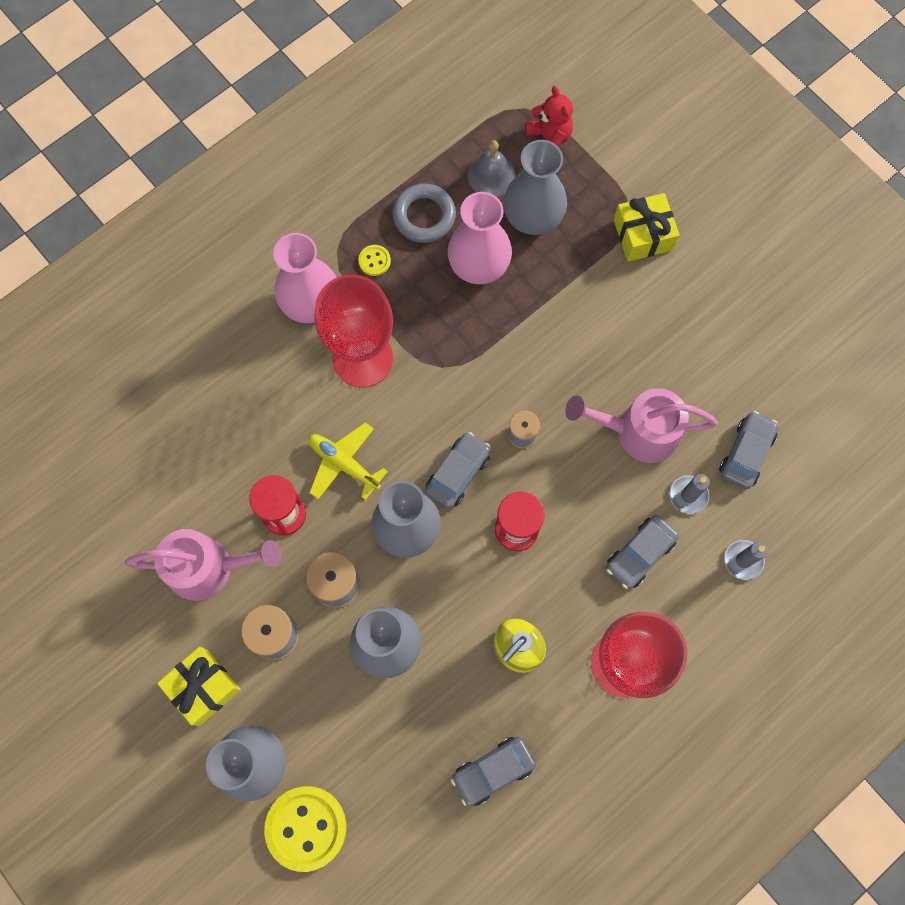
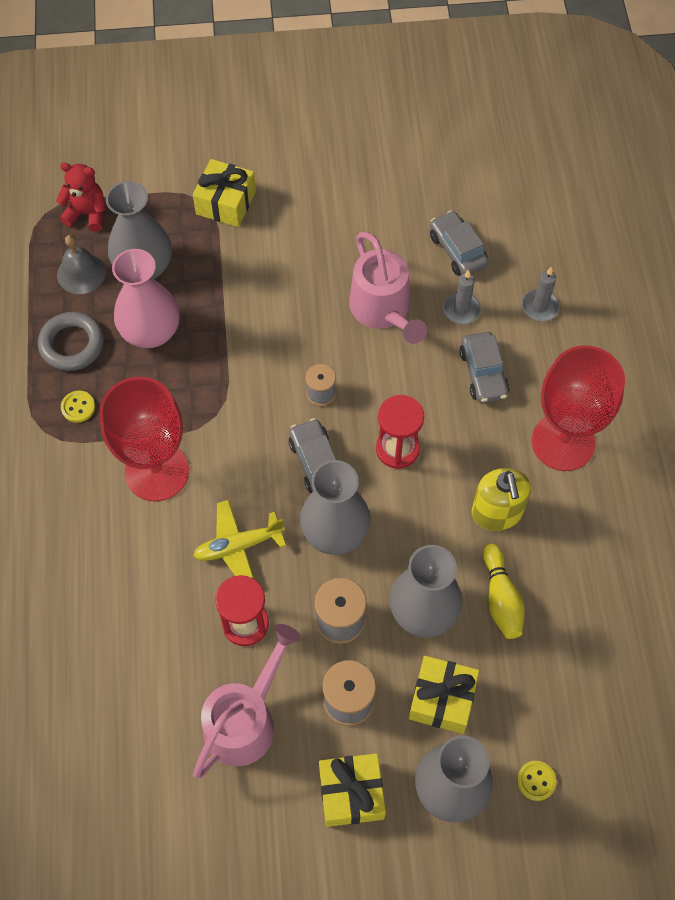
camera: 55 degrees left, 10 degrees down
(306, 828) = (536, 781): yellow button -> yellow button, size x0.46
(311, 303) = (73, 481): pink vase -> none
(324, 708) = (442, 699): none -> yellow gift
(442, 701) = (501, 598): none -> yellow bowling pin
(493, 771) = (585, 595): grey car -> none
(637, 432) = (383, 311): pink watering can -> pink watering can turned 60 degrees counterclockwise

